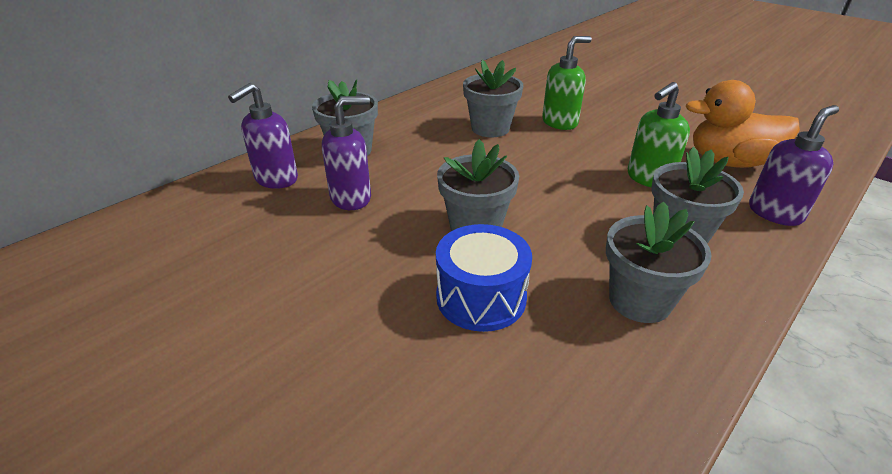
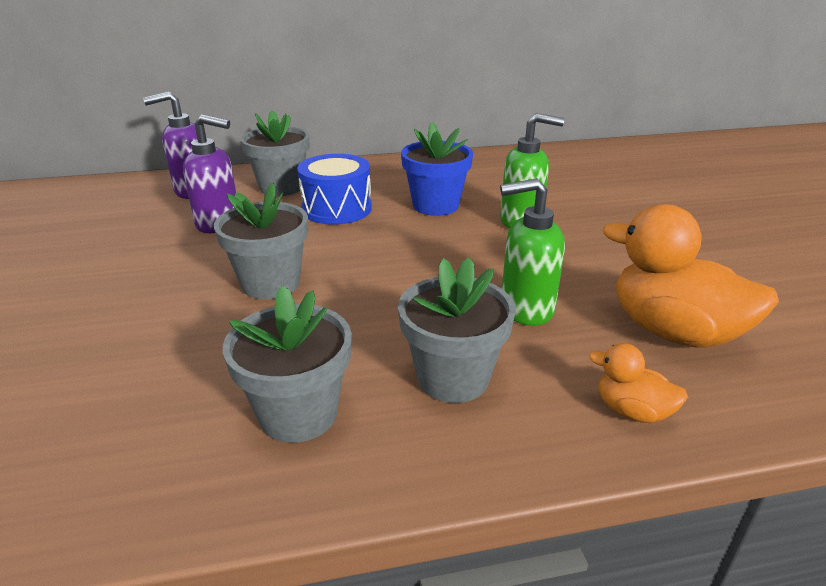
camera: 35 degrees right, 5 degrees down
(481, 297) = (175, 339): blue drum -> blue drum (337, 209)
(490, 128) = (435, 205): grey flower pot -> blue flower pot
(775, 213) = (632, 411): purple soap dispenser -> orange duck

